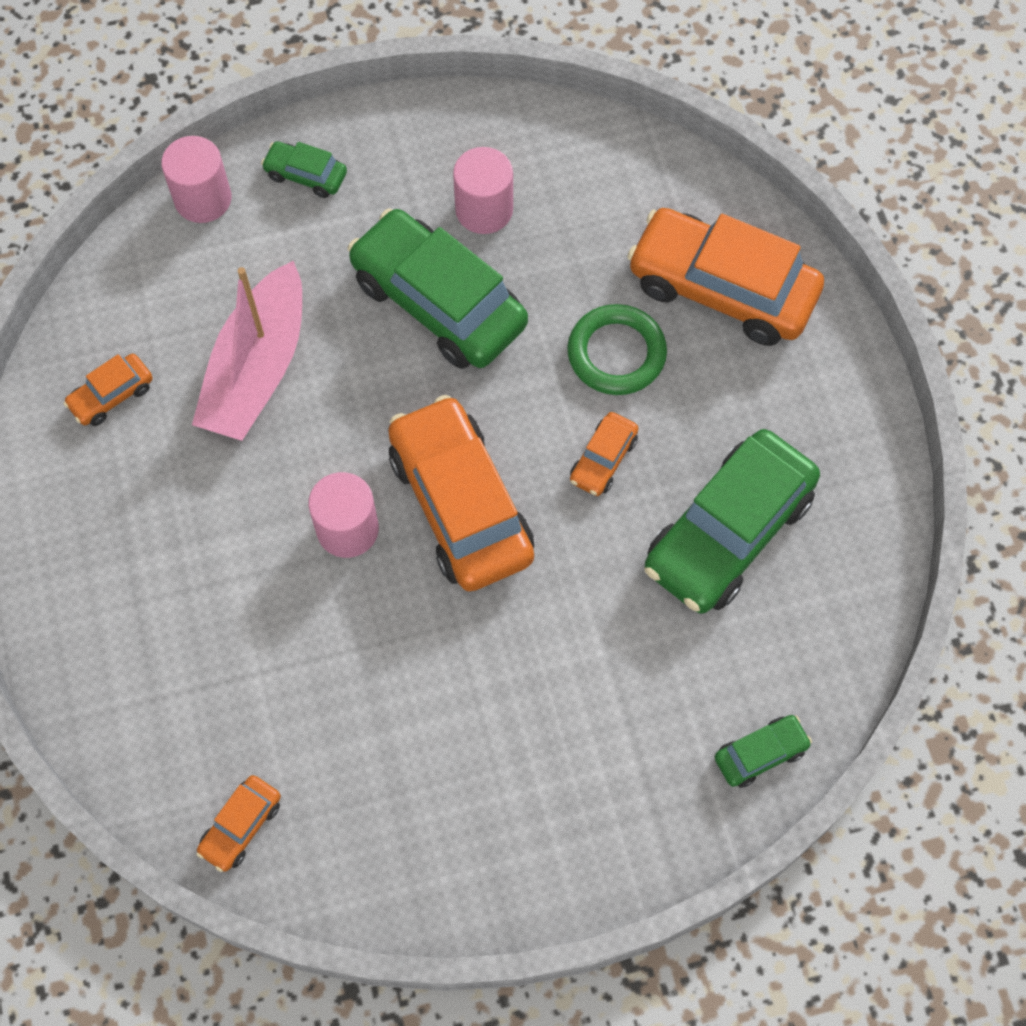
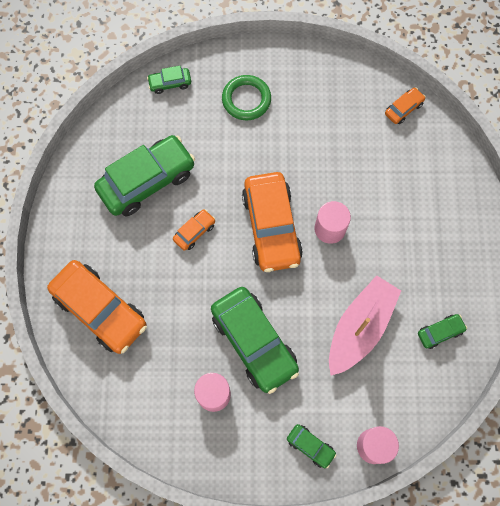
camera: 165 degrees left, 5 degrees up
(111, 395) = (440, 332): orange car -> green car
(616, 353) = (169, 287): green ring -> green ring (246, 99)

